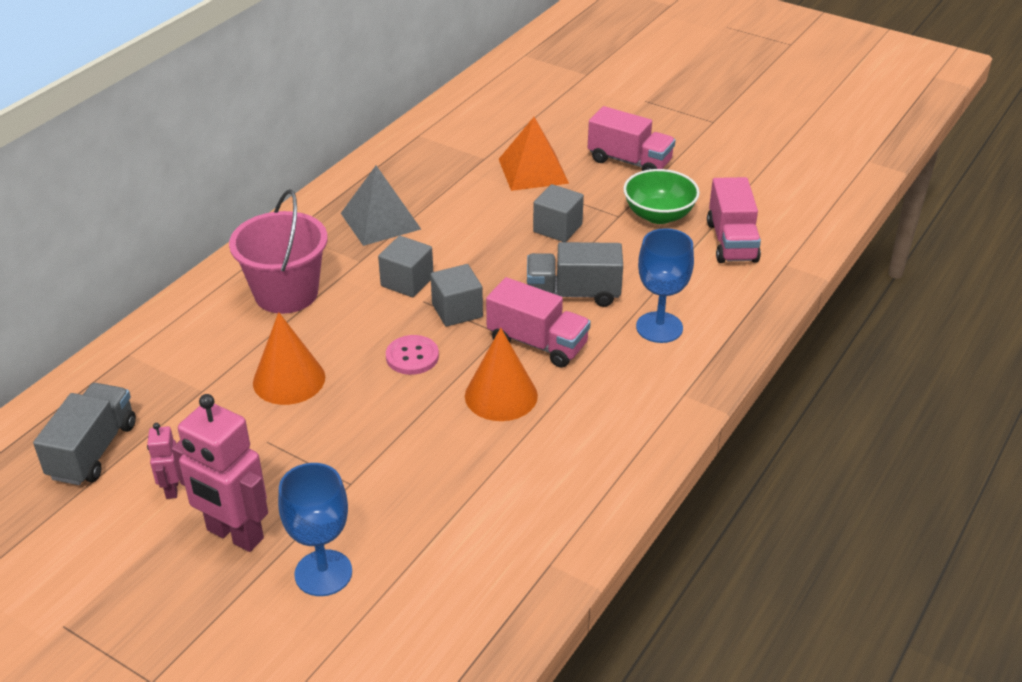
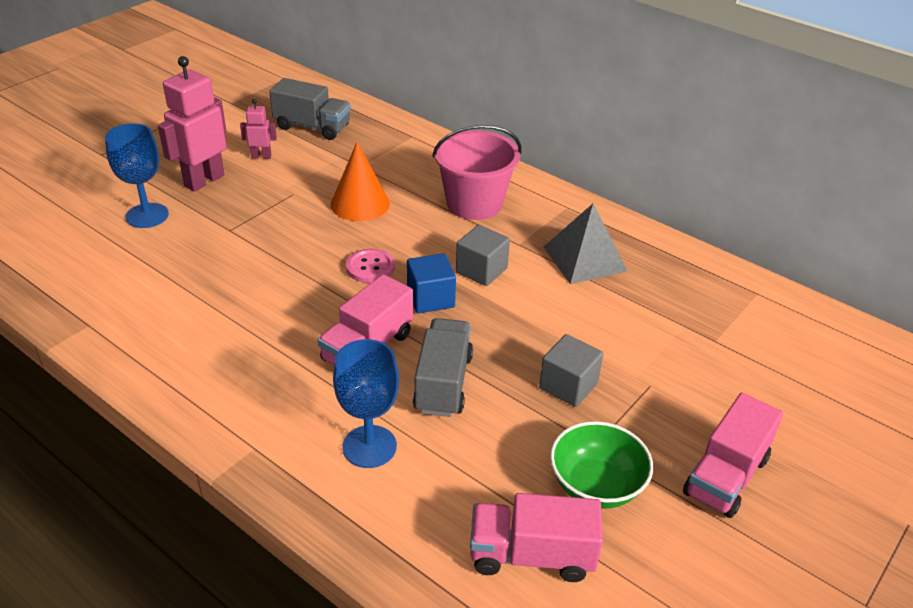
camera: 95 degrees right, 0 degrees up
(457, 311) = (430, 298): grey cube -> blue cube
(501, 395) = (300, 316): orange cone -> none
(533, 171) = (691, 378): orange pyramid -> none

